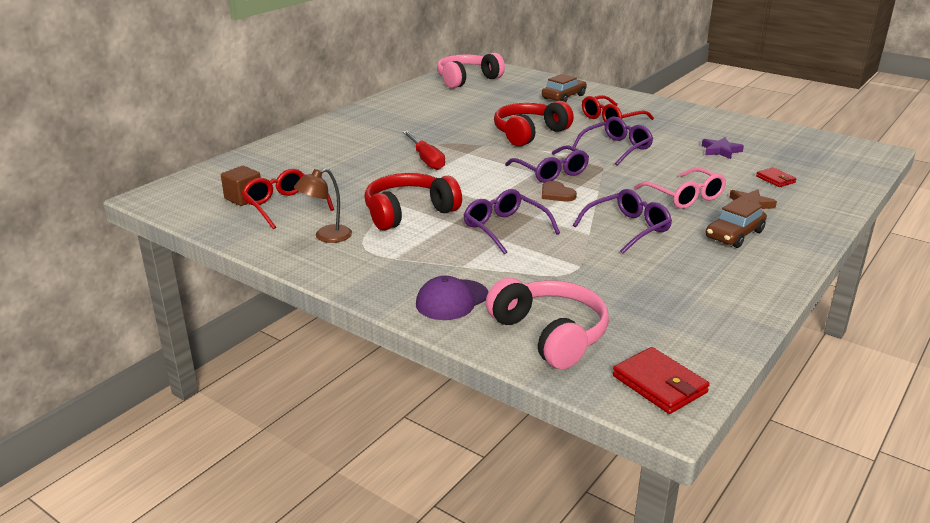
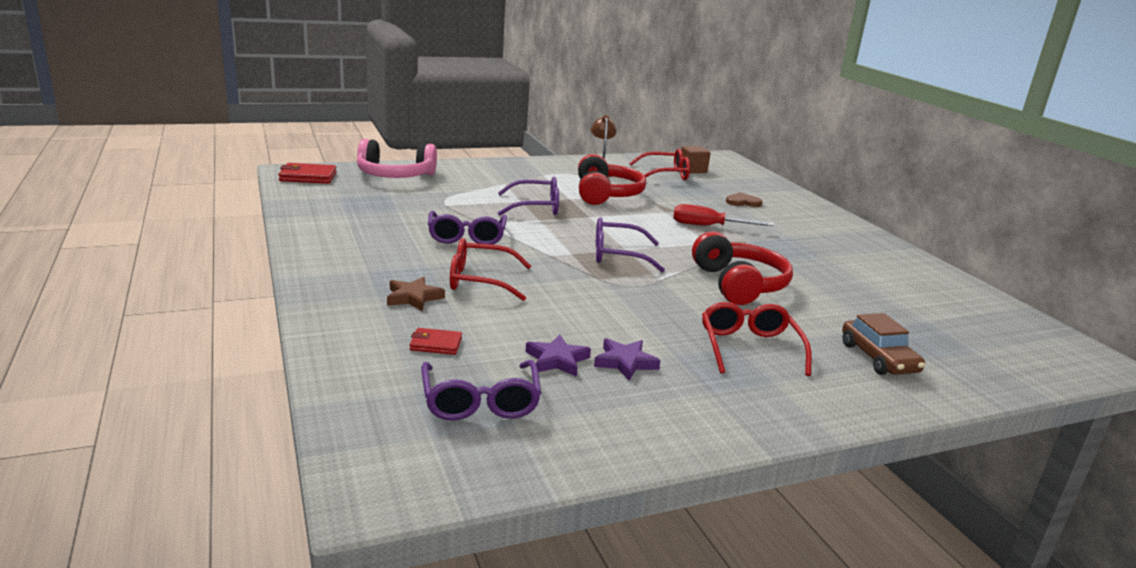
camera: 120 degrees right, 5 degrees down
(452, 300) = (471, 171): purple cap -> none
(467, 79) = (1001, 327): pink headphones -> none
(556, 194) = (568, 240): brown heart -> brown heart (743, 202)
(616, 148) = (642, 306): purple glasses -> purple glasses (480, 402)
(684, 197) = (480, 280): pink glasses -> red glasses
(688, 138) = (625, 362): none -> purple star
(734, 234) = (384, 264): brown car -> none

